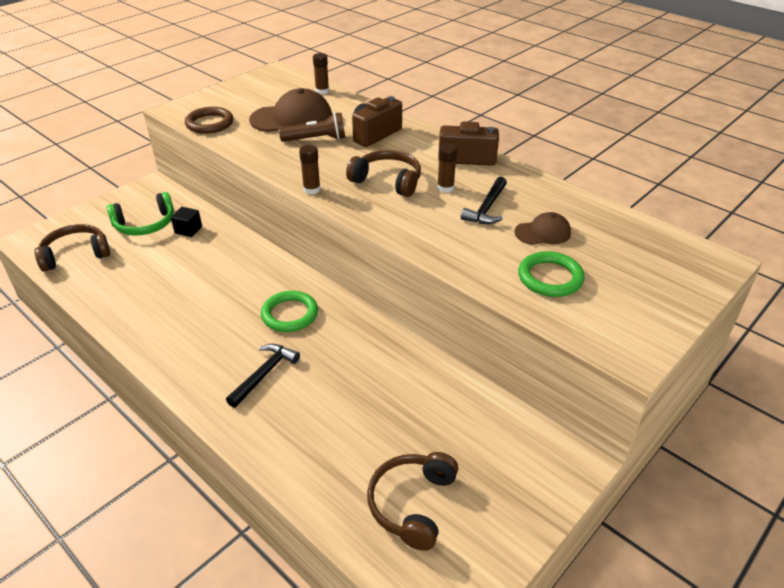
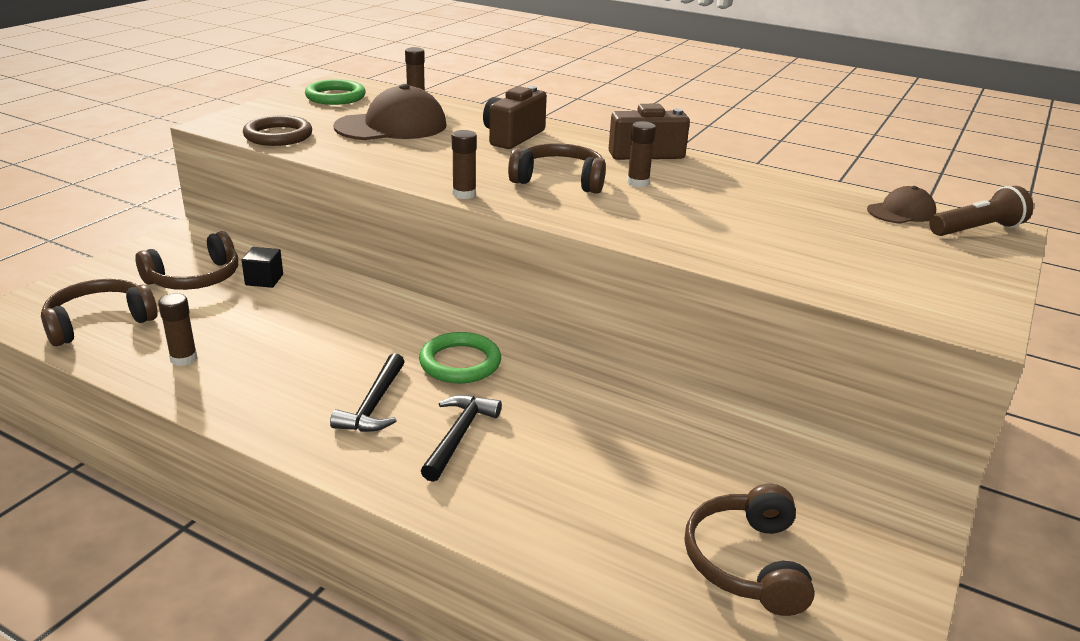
camera: 15 degrees left, 10 degrees down
(116, 290) = (183, 359): none -> brown glue stick
(145, 224) = (195, 278): green headphones -> brown headphones
(316, 139) = (438, 145): brown flashlight -> brown flashlight (977, 230)
(487, 208) = (702, 199): black hammer -> black hammer (374, 404)
(543, 232) = (786, 217): brown cap -> brown cap (901, 212)
(550, 278) = (826, 259): green ring -> green ring (335, 97)

